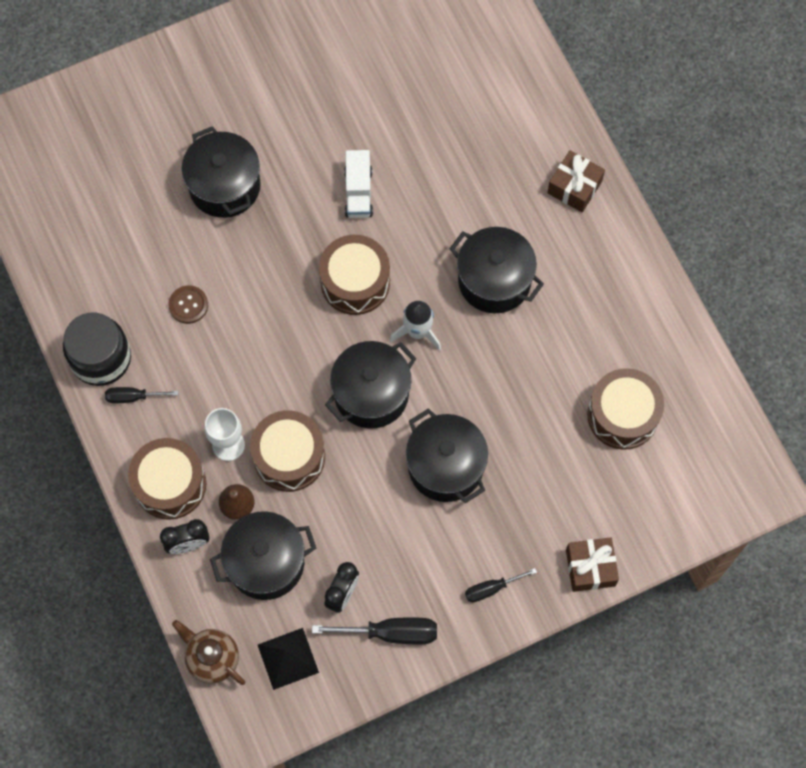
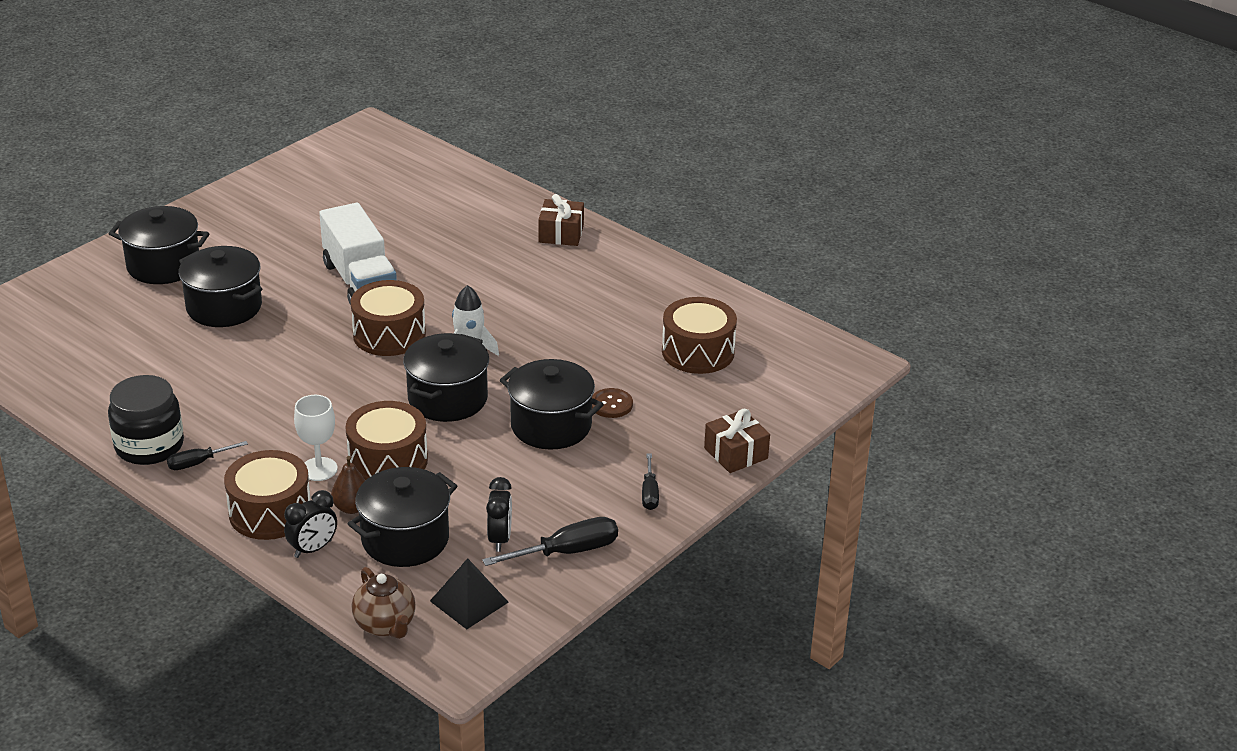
camera: 25 degrees left, 35 degrees down
(188, 305) = (226, 388): brown button -> brown button (611, 404)
(212, 658) = (385, 625): brown teapot -> brown teapot turned 135 degrees counterclockwise
(358, 192) = (360, 281): white truck -> white truck, size x1.73
(491, 588) = (649, 493): black screwdriver -> black screwdriver turned 45 degrees counterclockwise
(494, 280) = (523, 302): black pot -> black pot (163, 265)

